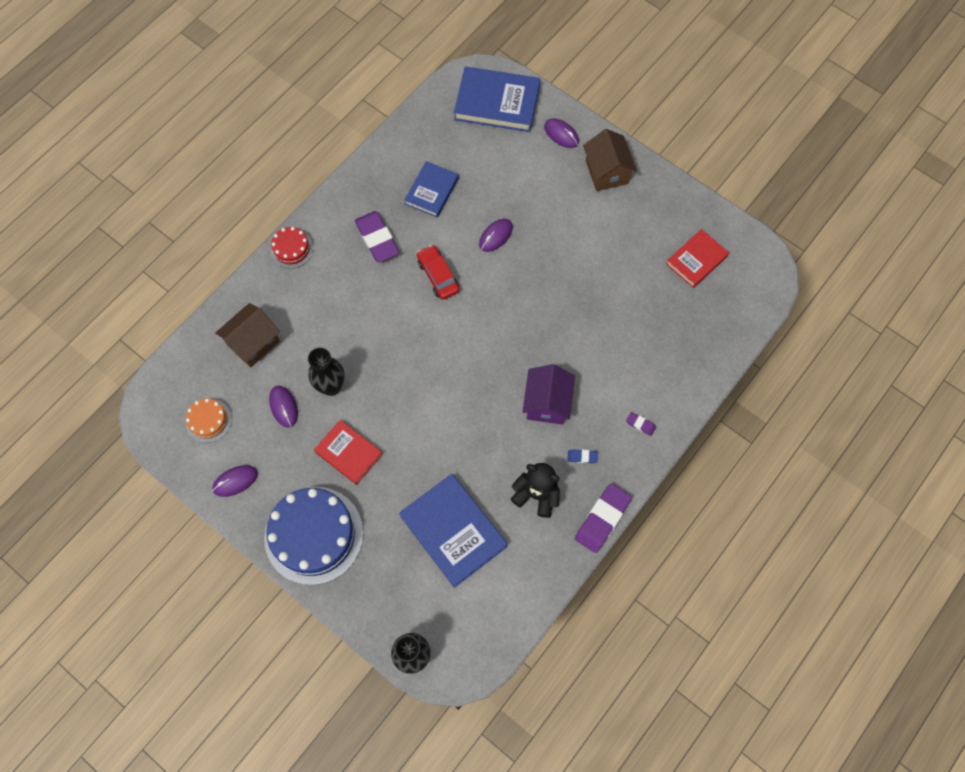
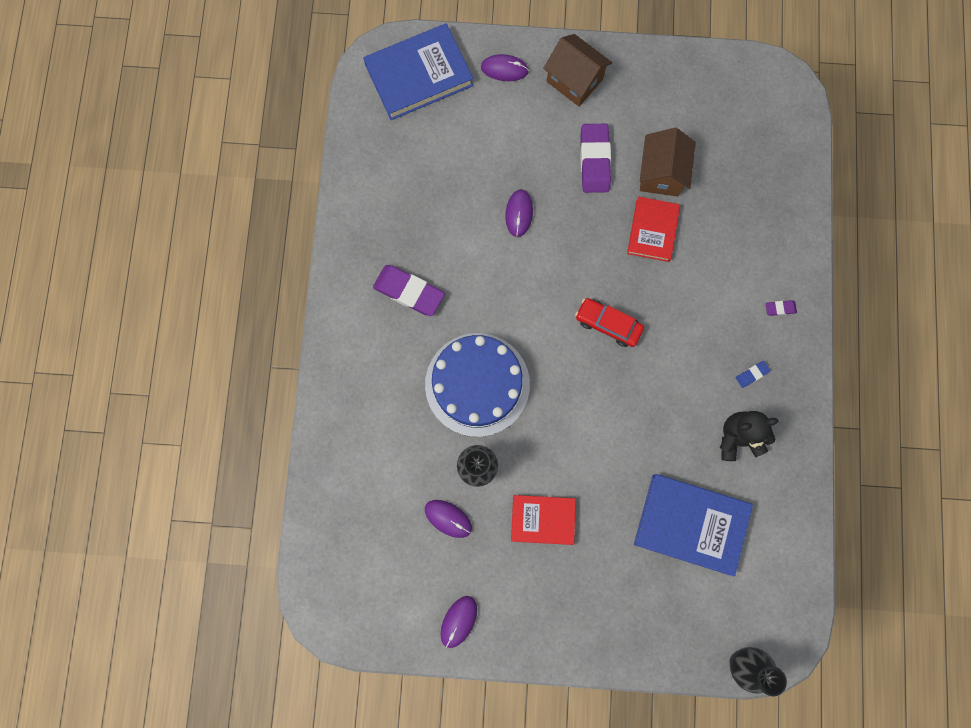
camera: 35 degrees left, 10 degrees up
(208, 420) = (387, 582): orange cake -> none
(253, 343) = (370, 477): brown house -> brown house (661, 174)
(291, 249) = (333, 358): red cake -> none
(314, 535) = (570, 618): blue cake -> blue cake (477, 384)
(431, 191) = (424, 208): blue book -> none
(438, 276) = (495, 290): red car -> red car (608, 324)
(547, 403) = (684, 345): purple house -> none
(602, 519) = (810, 419): purple eraser -> purple eraser (594, 160)
(696, 260) = (717, 116): red book -> red book (652, 230)

